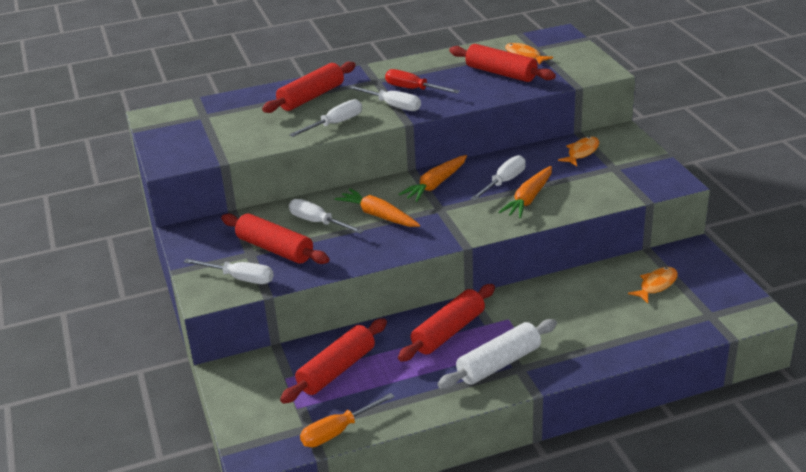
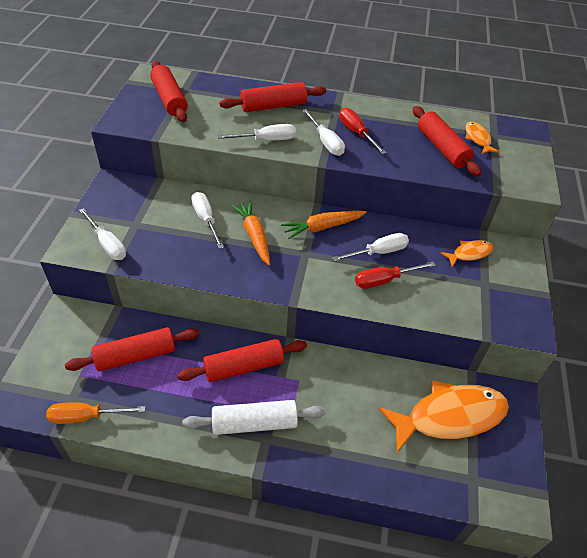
camera: 25 degrees right, 15 degrees up
(275, 249) = (155, 229): red rolling pin -> red rolling pin (170, 99)
(529, 199) = (384, 280): orange carrot -> red screwdriver
(656, 285) = (449, 417): orange fish -> orange fish, size x2.09

